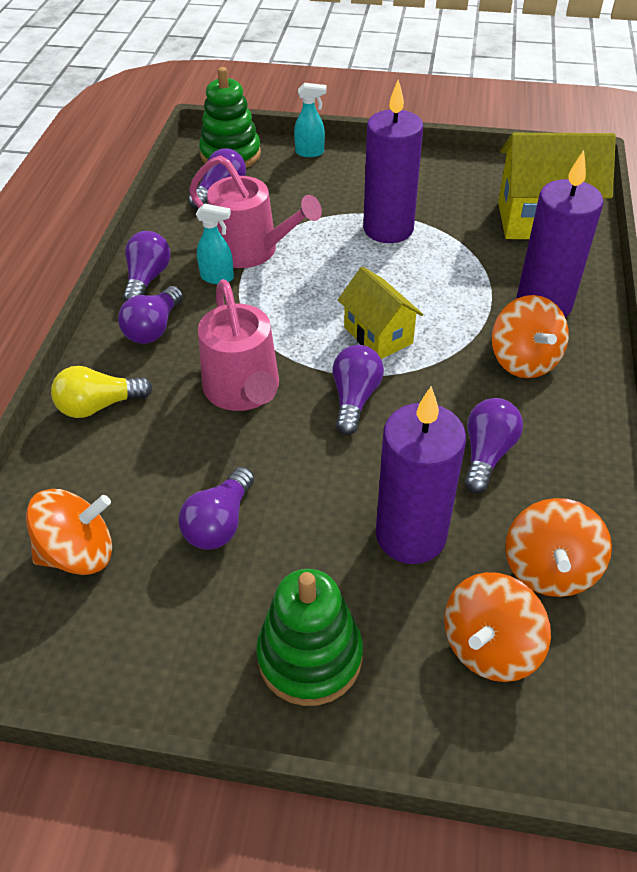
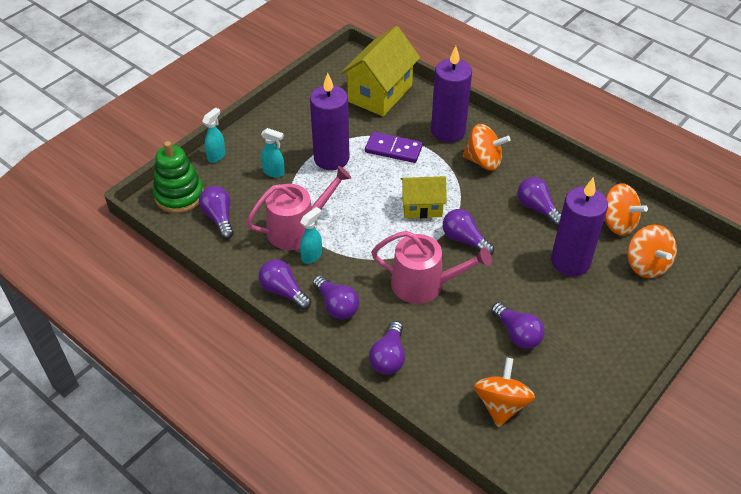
camera: 60 degrees left, 0 degrees up
(99, 405) = (388, 357): yellow light bulb -> purple light bulb
(310, 656) = (619, 331): green stacking toy -> none
(323, 198) = (274, 172): none -> turquoise spray bottle
(456, 270) = (393, 149): none -> purple domino

